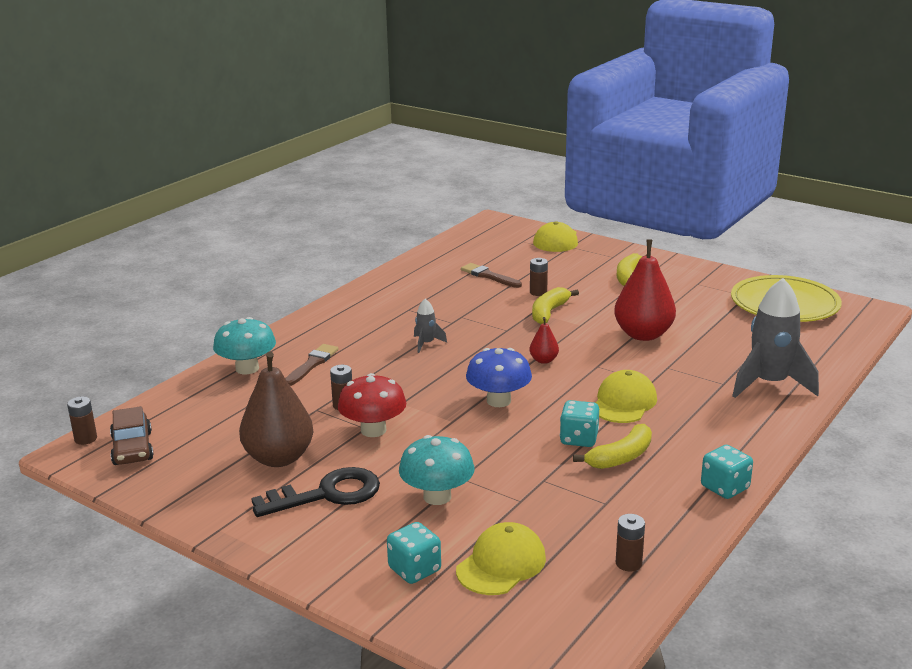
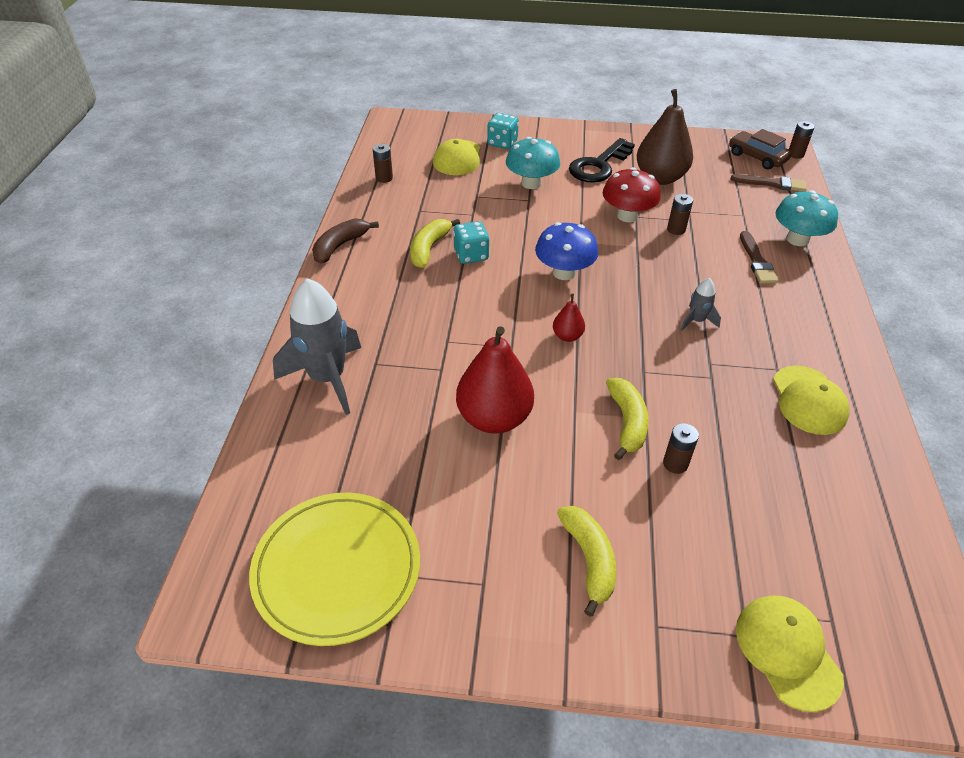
camera: 150 degrees right, 20 degrees up
(489, 276) = (769, 479): brown brush -> brown brush (772, 184)
(624, 402) = (458, 305): yellow cap -> yellow cap (809, 400)
(724, 488) = (340, 246): turquoise dice -> brown banana

